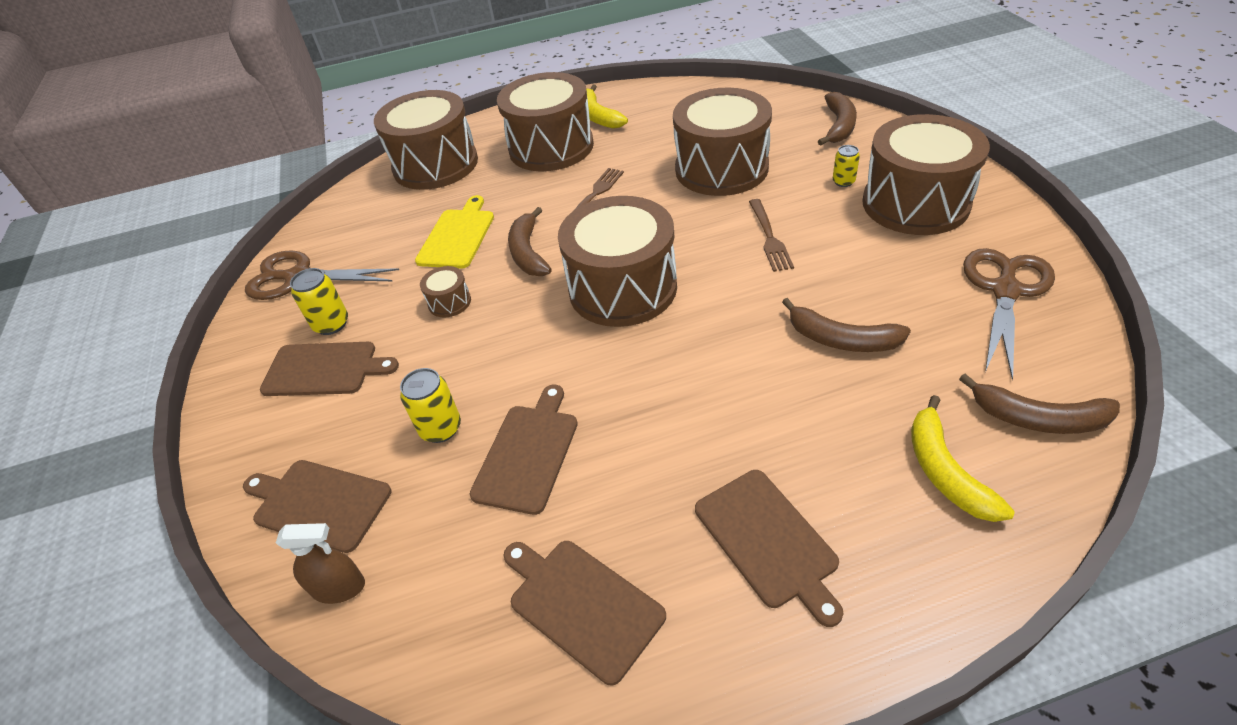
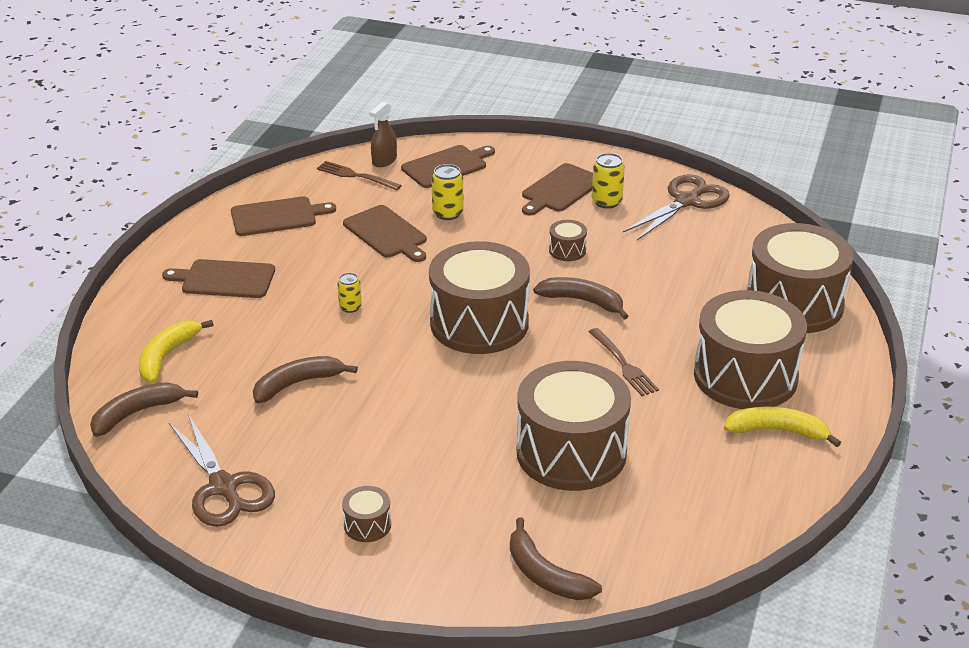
camera: 120 degrees right, 10 degrees down
(457, 236) = (651, 279): yellow cutting board -> none
(769, 237) = (439, 419): brown fork -> brown fork (356, 176)
(843, 182) = (453, 508): yellow can -> yellow can (350, 307)
(915, 203) = (367, 525): brown drum -> brown drum, size x0.41
(945, 471) = (167, 356): yellow banana -> yellow banana turned 90 degrees counterclockwise

